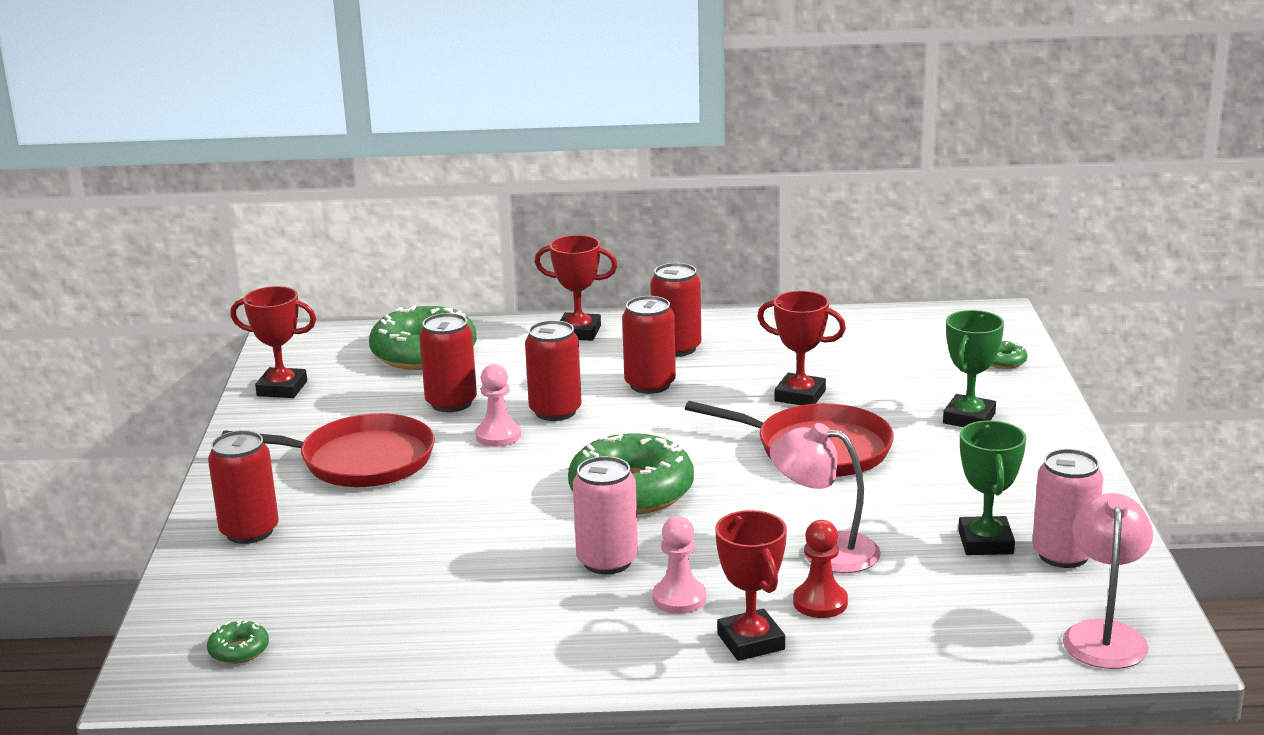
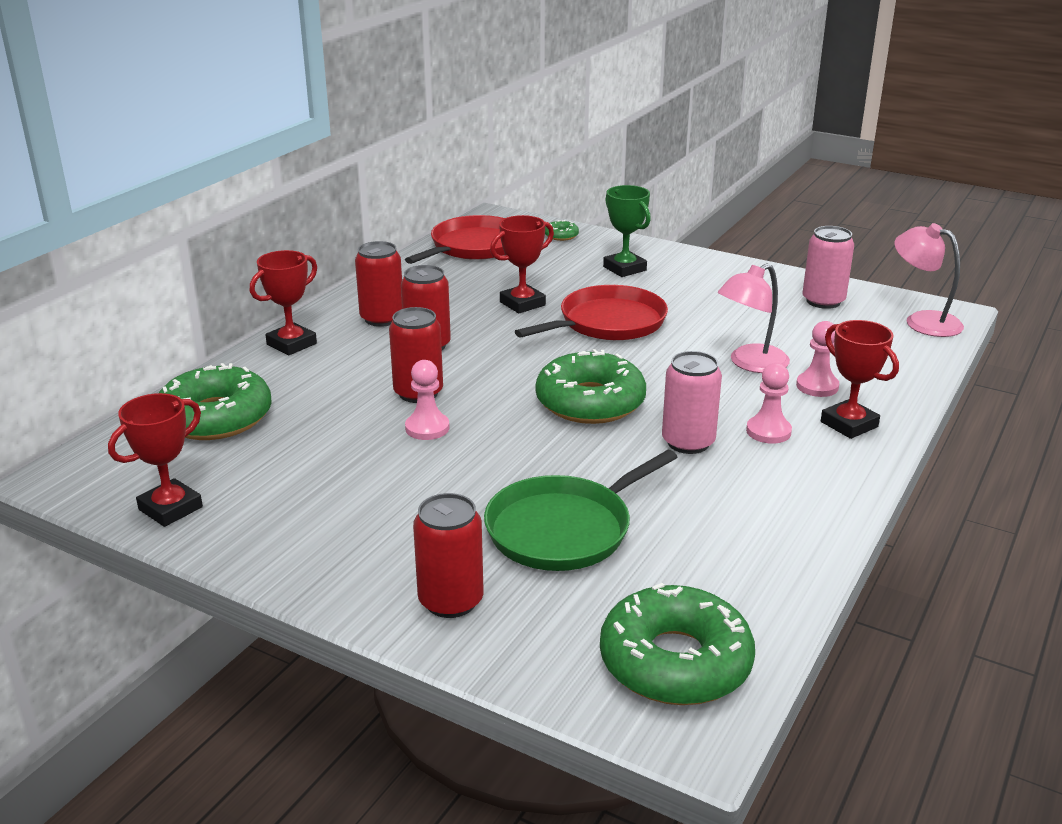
camera: 60 degrees left, 5 degrees up
(239, 650) = (675, 662): green donut -> green donut, size x2.38
(360, 460) = (384, 504): red pan -> red pan (473, 247)
(393, 546) = (564, 529): none -> green pan
(451, 403) = (335, 432): red can -> none
(750, 642) = (849, 424): red trophy -> red trophy turned 45 degrees clockwise
(820, 602) = (817, 386): red pawn -> pink pawn
(985, 542) = (788, 315): green trophy -> none

